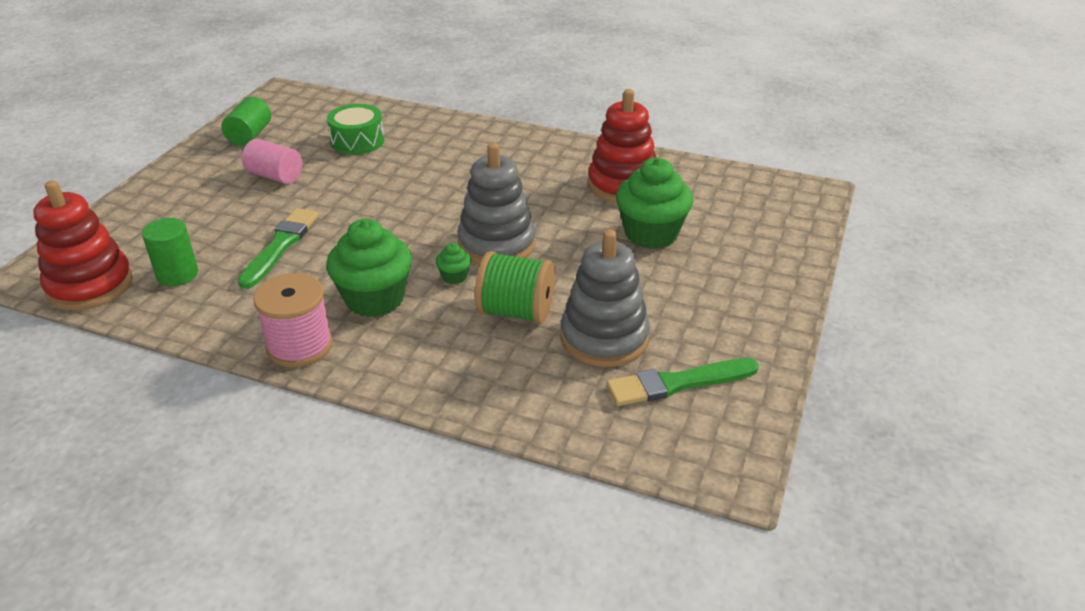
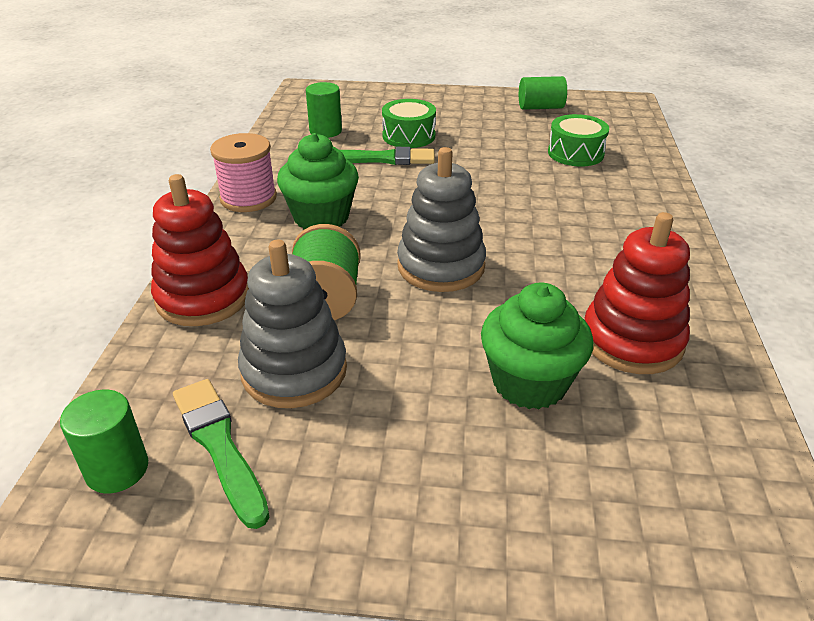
camera: 75 degrees right, 0 degrees up
(90, 285) = (302, 108): red stacking toy -> red stacking toy (203, 297)
(242, 221) = (408, 136): none -> green drum
(275, 176) = (485, 132): pink cylinder -> none
(454, 277) = (372, 252): green cupcake -> none
(691, 440) = (117, 469): none -> green cylinder

